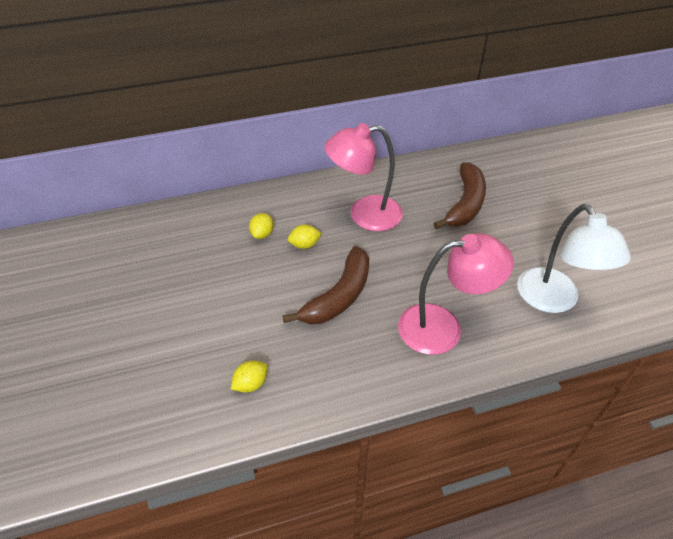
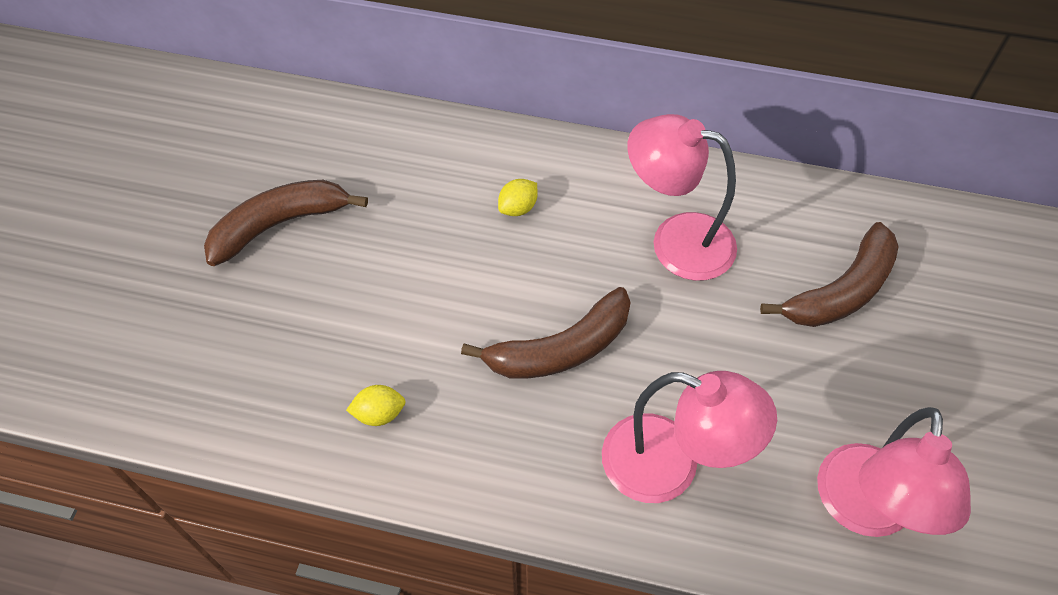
camera: 30 degrees right, 10 degrees up
(108, 306) = (280, 225): none -> brown banana
(304, 245) = (563, 250): yellow lemon -> none
(554, 300) = (864, 511): white lamp -> pink lamp

